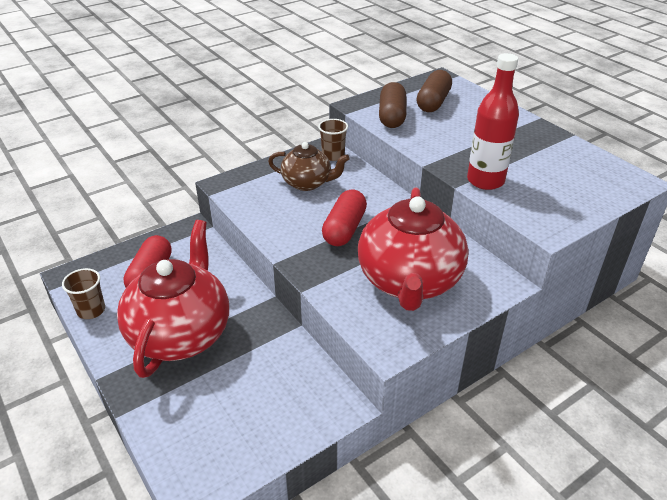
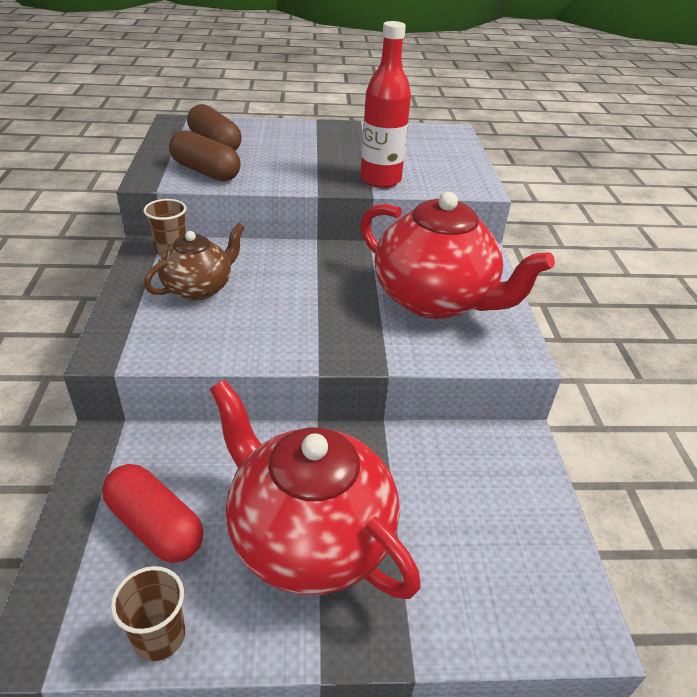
camera: 60 degrees left, 0 degrees up
(344, 229) = (313, 300): red capsule -> none

